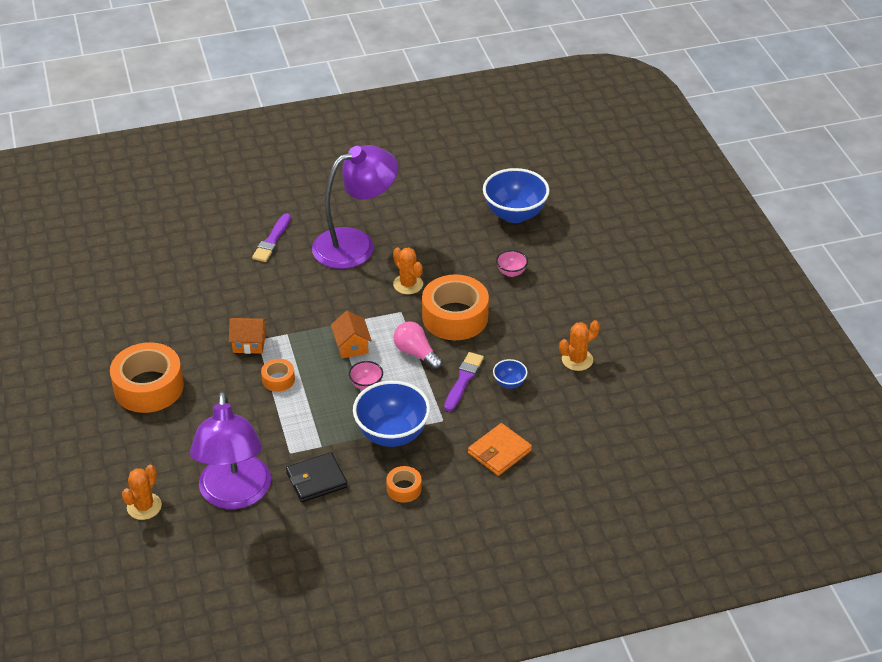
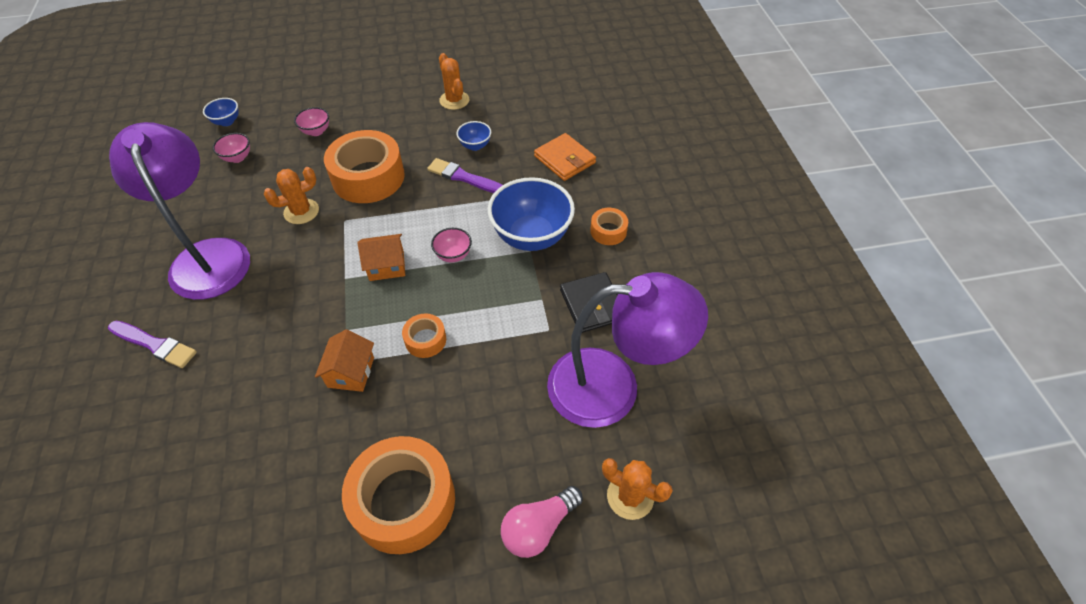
camera: 85 degrees left, 10 degrees up
(416, 353) = (415, 211): pink light bulb -> pink light bulb (538, 527)
(468, 232) = (237, 158): none -> pink bowl
(515, 214) = (227, 122): blue bowl -> blue bowl, size x0.47

